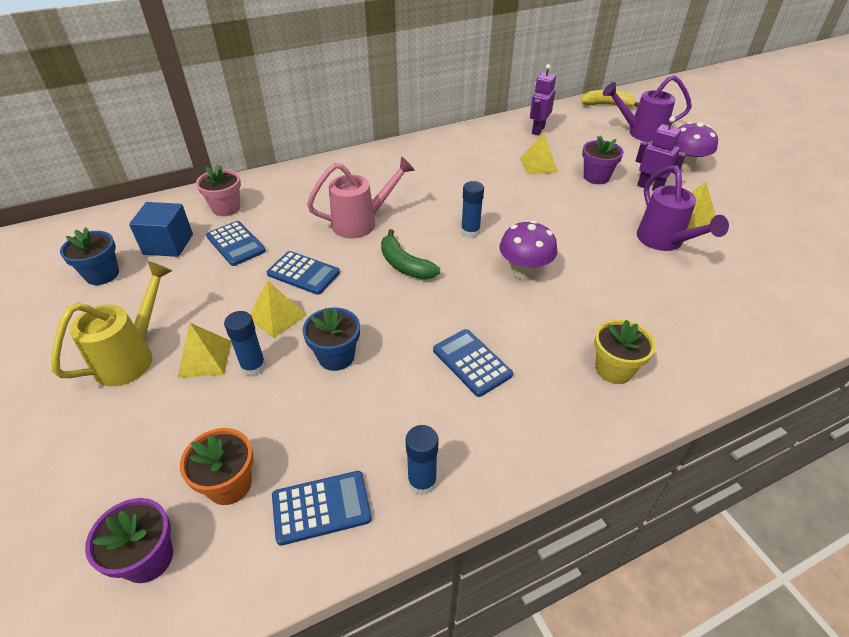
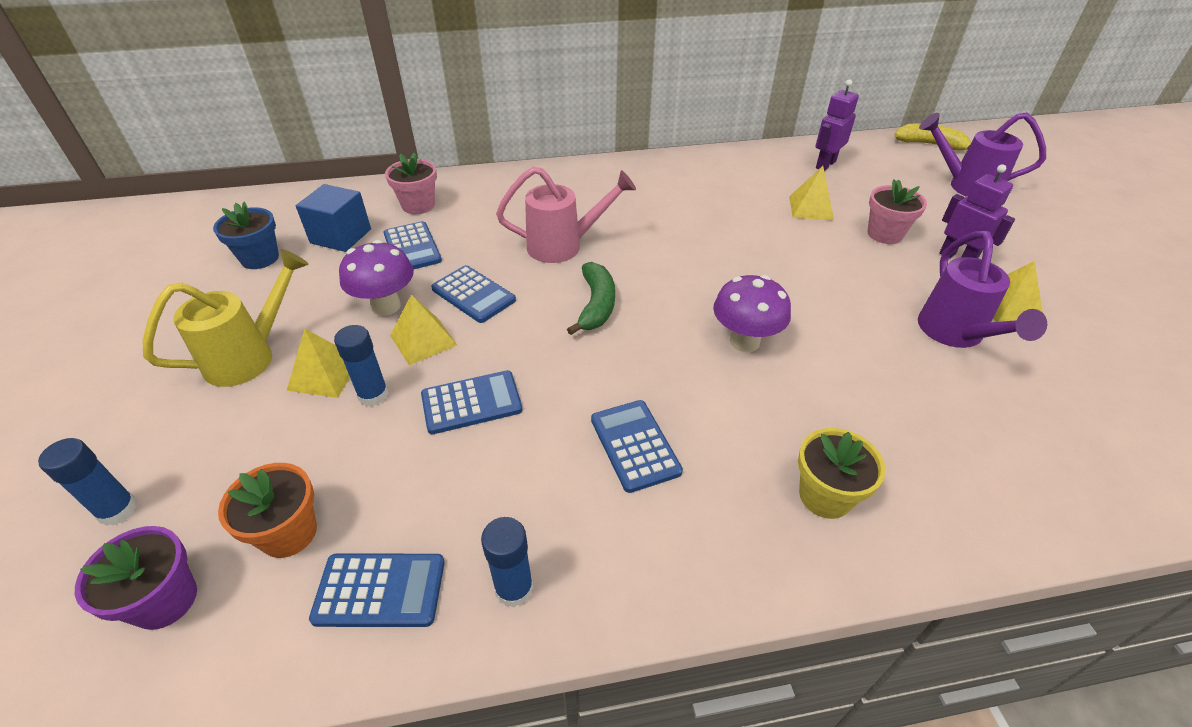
camera: 15 degrees right, 0 degrees up
(336, 356) = (471, 403): blue flower pot -> blue calculator
(404, 265) = (596, 305): green banana -> green banana turned 150 degrees counterclockwise
(470, 231) = (693, 278): blue glue stick -> blue glue stick (118, 510)
(596, 177) = (885, 234): purple flower pot -> pink flower pot
(684, 167) = (1016, 238): purple mushroom -> purple mushroom (386, 306)

